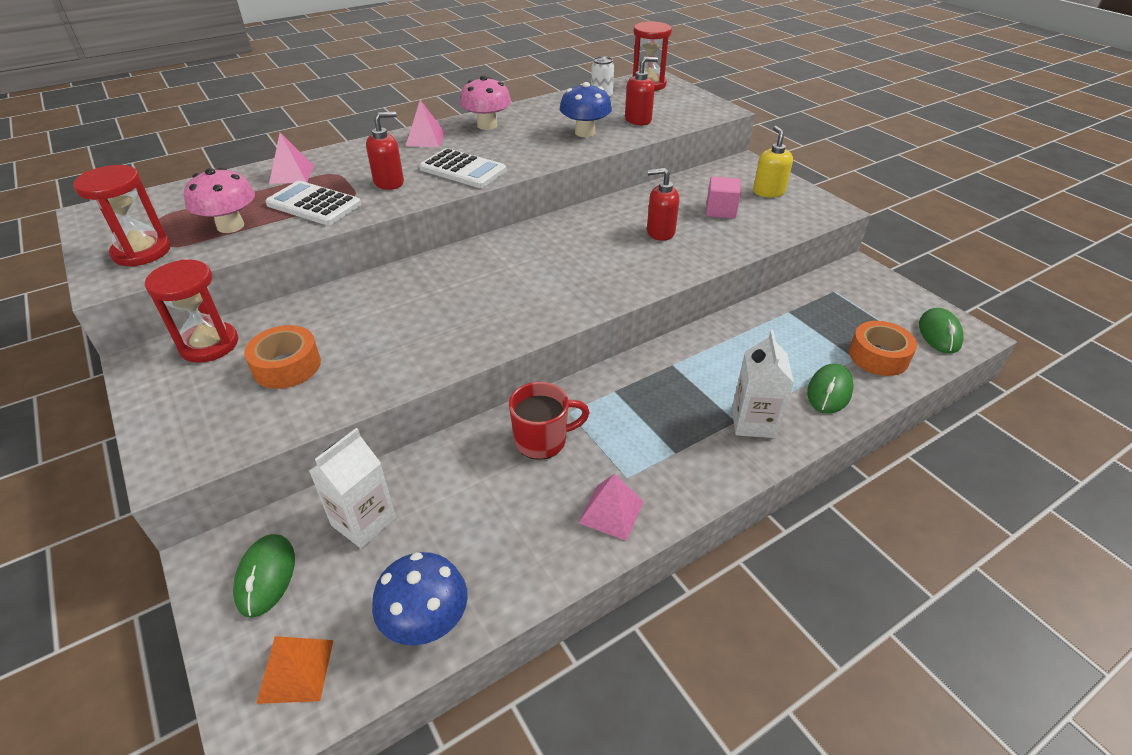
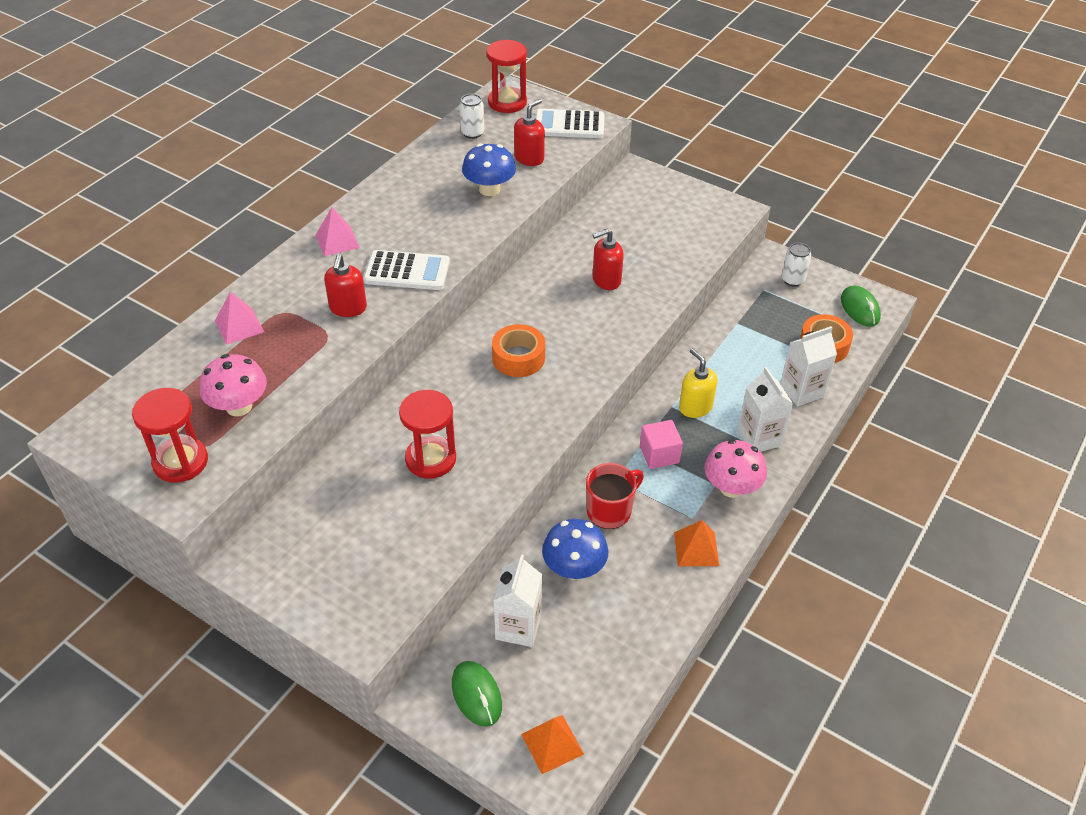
camera: 25 degrees left, 5 degrees up
(209, 345) = (290, 528): red hourglass -> red hourglass (430, 459)
(287, 366) = (381, 523): orange tape -> orange tape (518, 358)
(314, 204) = (297, 356): white calculator -> white calculator (569, 125)
(389, 182) = (348, 308): red soap dispenser -> red soap dispenser turned 150 degrees clockwise
(426, 621) = (618, 676): blue mushroom -> blue mushroom (574, 568)
(487, 125) = (385, 204): pink mushroom -> pink mushroom (731, 488)
(611, 512) = (696, 549): pink pyramid -> orange pyramid
(720, 210) = (644, 239): pink cube -> pink cube (659, 454)
(768, 192) = (674, 203): yellow soap dispenser -> yellow soap dispenser (695, 407)
(829, 391) = (801, 391): green mouse -> white carton
(871, 291) = (792, 280): none -> white can

